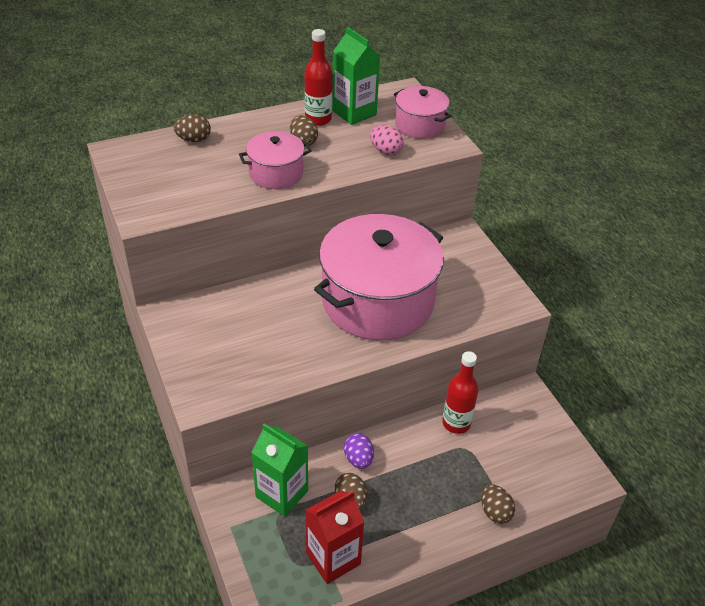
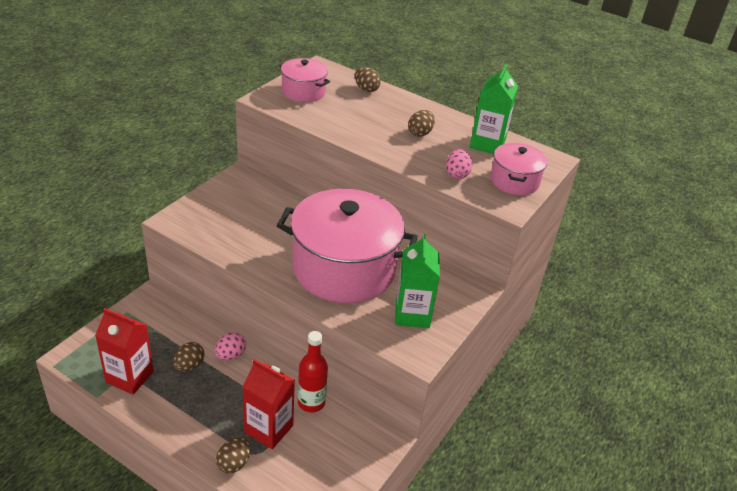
camera: 55 degrees right, 5 degrees down
(276, 173) = (368, 134): pink pot -> pink pot (303, 92)
(282, 494) = (171, 326): green carton -> green carton (412, 314)
(318, 119) = (456, 131): red bottle -> none
(358, 459) = (230, 355): purple egg -> pink egg
(469, 468) = (269, 429): none -> red carton

